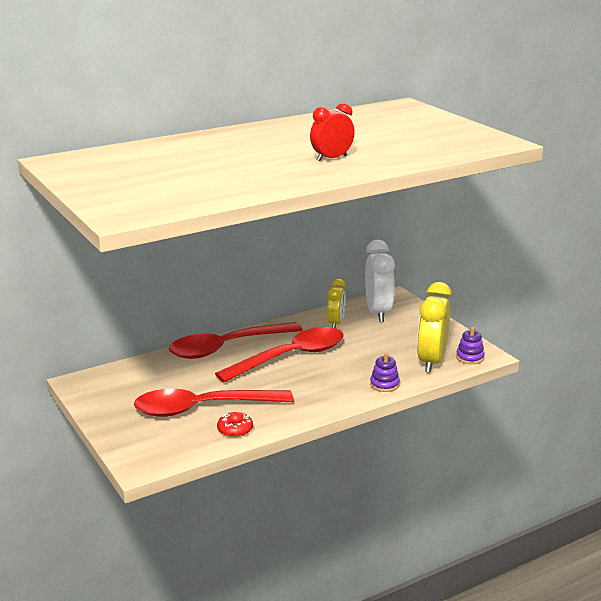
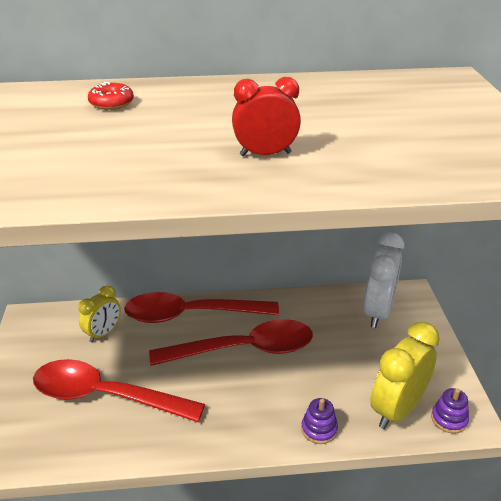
camera: 25 degrees right, 10 degrees up
(235, 429) = (113, 442): red donut -> red donut (111, 103)
(336, 323) = (322, 314): yellow clock -> yellow clock (103, 333)

